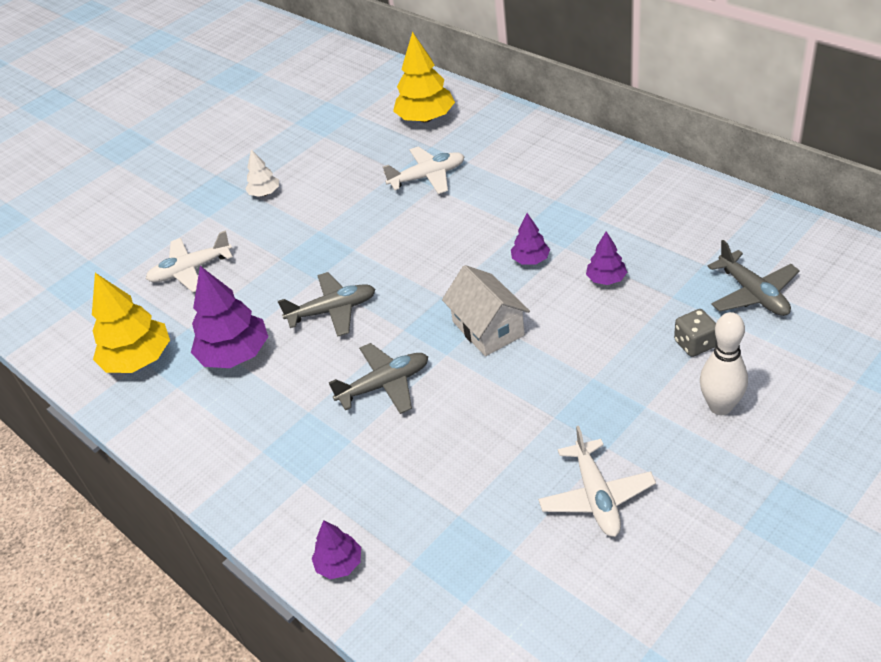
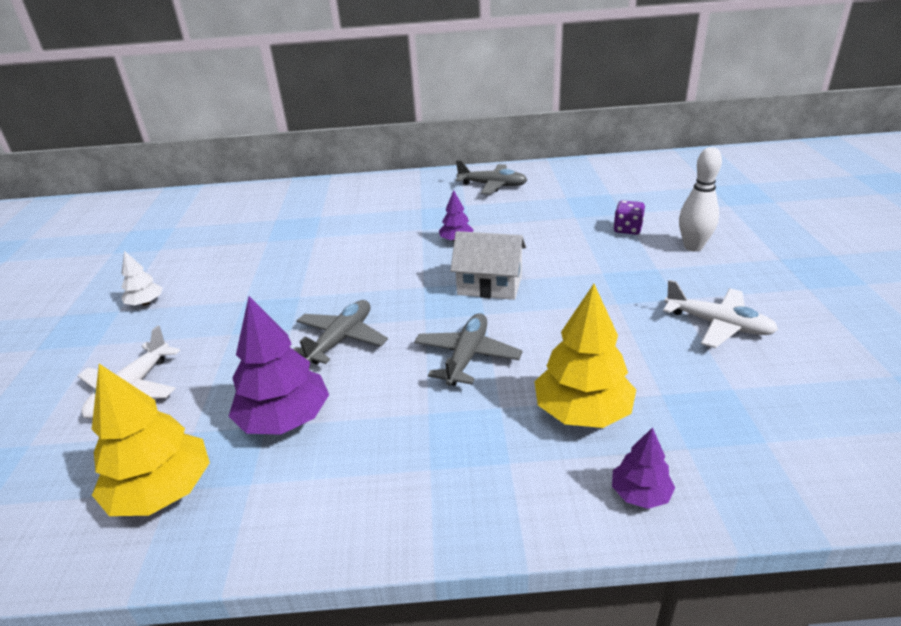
camera: 50 degrees left, 10 degrees down
(426, 118) = (247, 208): yellow tree -> yellow tree (582, 412)
(427, 177) = (300, 234): white plane -> none
(606, 279) = (523, 227): purple tree -> none
(694, 344) = (627, 229): grey dice -> purple dice
(753, 293) = (614, 196): grey plane -> grey plane (492, 185)

